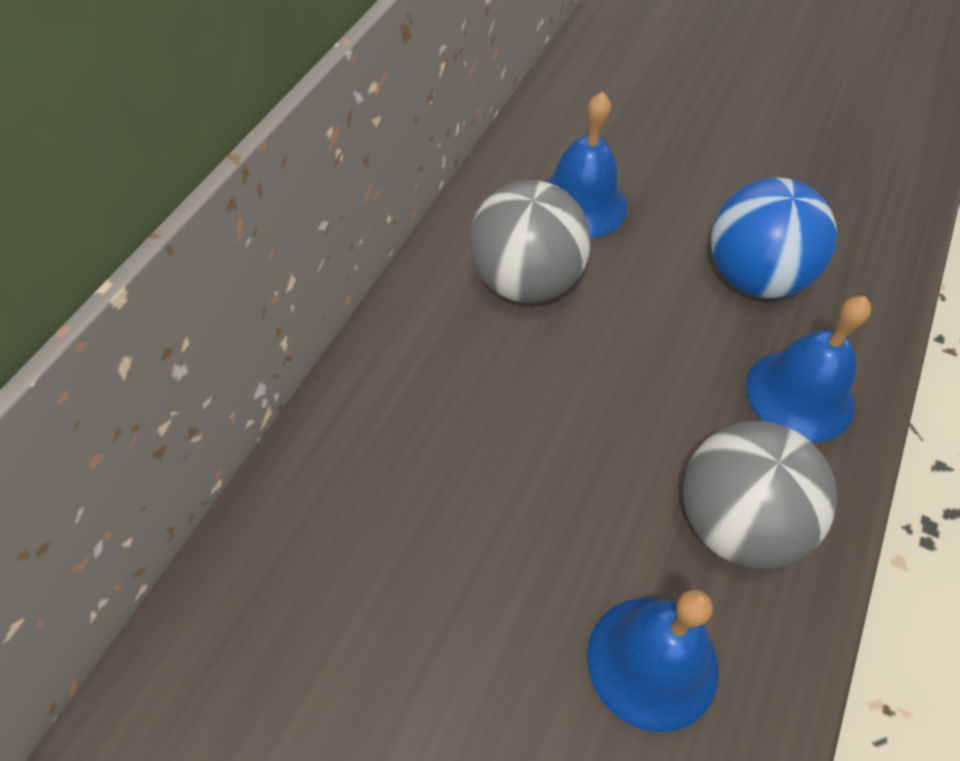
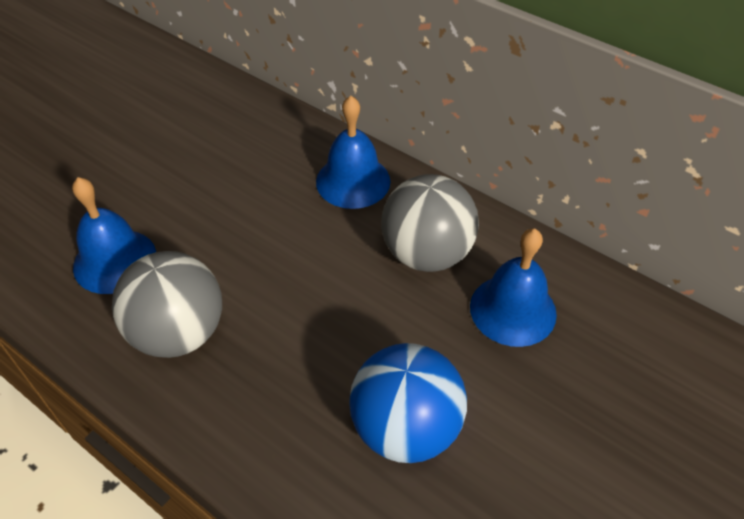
camera: 105 degrees right, 5 degrees down
(800, 395) = (269, 418): blue bell -> blue bell (353, 181)

